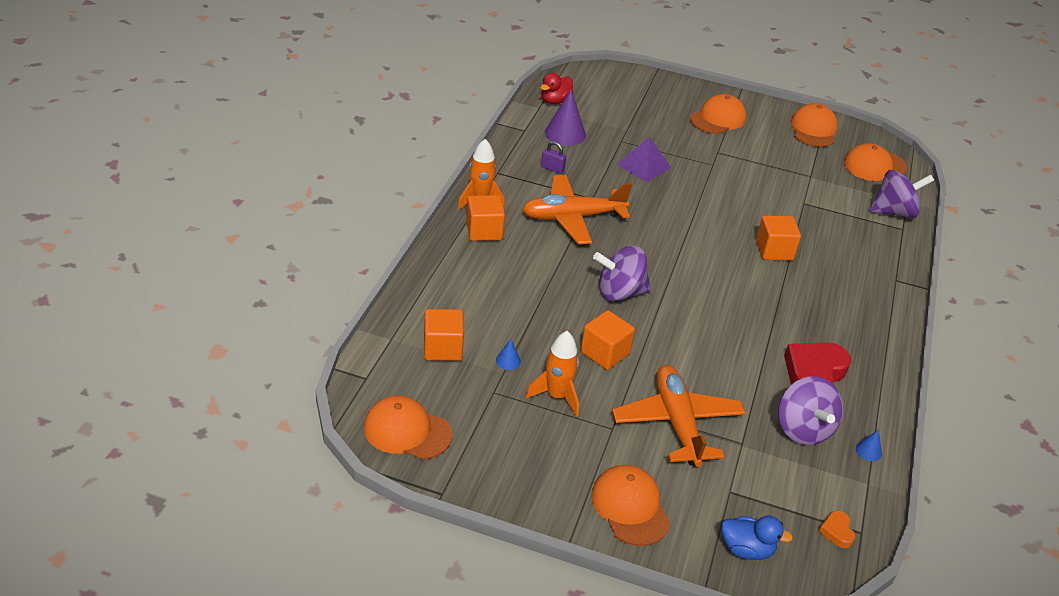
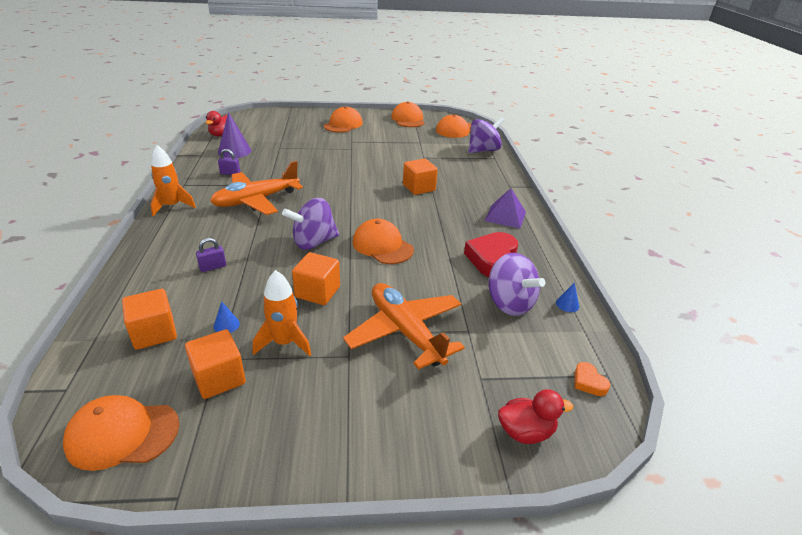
camera: 20 degrees left, 5 degrees down
(484, 231) = (180, 226): orange cube -> orange cube (219, 378)
(508, 292) = (213, 267): none -> purple padlock
(630, 507) = (396, 431): orange cap -> orange cap (382, 246)
(643, 166) = (301, 158): purple pyramid -> purple pyramid (505, 216)
(746, 549) = (525, 432): blue duck -> red duck

